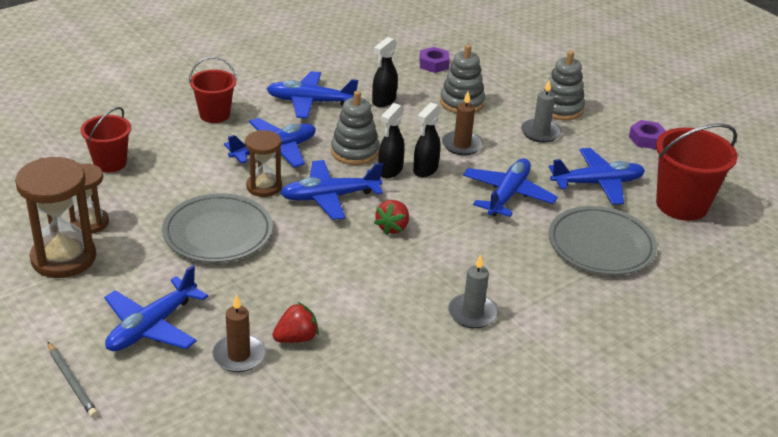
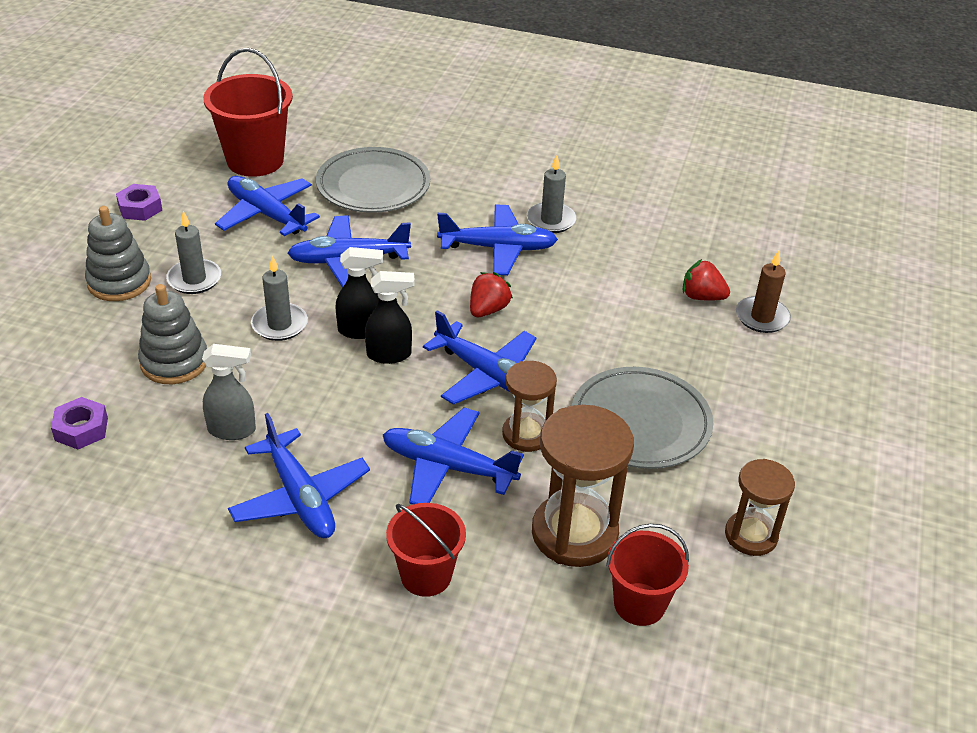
camera: 125 degrees left, 5 degrees up
(63, 258) = (819, 513): brown hourglass -> brown hourglass (574, 533)
(72, 382) = (917, 392): grey pencil -> none
(151, 326) = (805, 386): blue plane -> blue plane (498, 248)
(355, 152) = (379, 399): grey stacking toy -> none
(383, 101) = (232, 430): black spray bottle -> grey spray bottle
(393, 227) = (488, 310): red strawberry -> red strawberry turned 45 degrees counterclockwise
(462, 145) = (279, 324): brown candle -> grey candle

